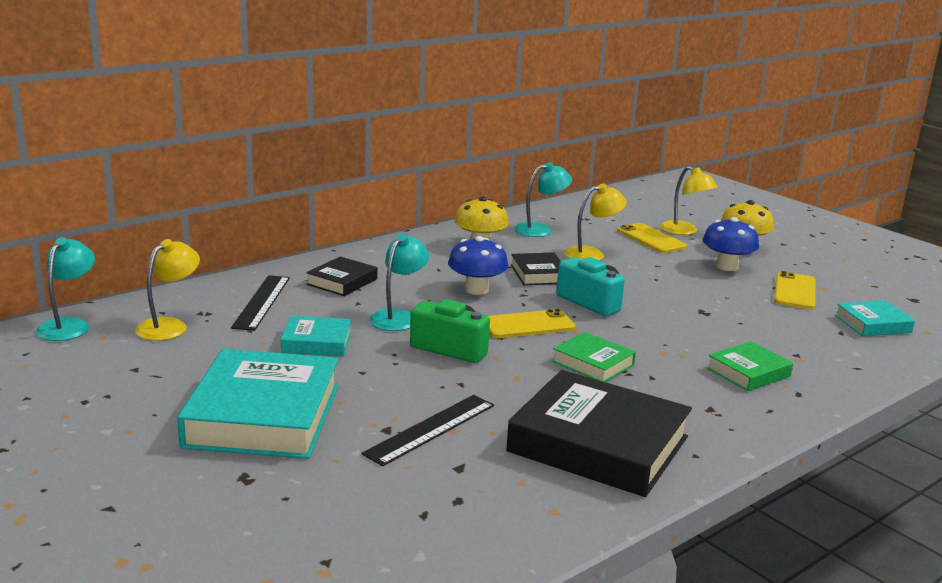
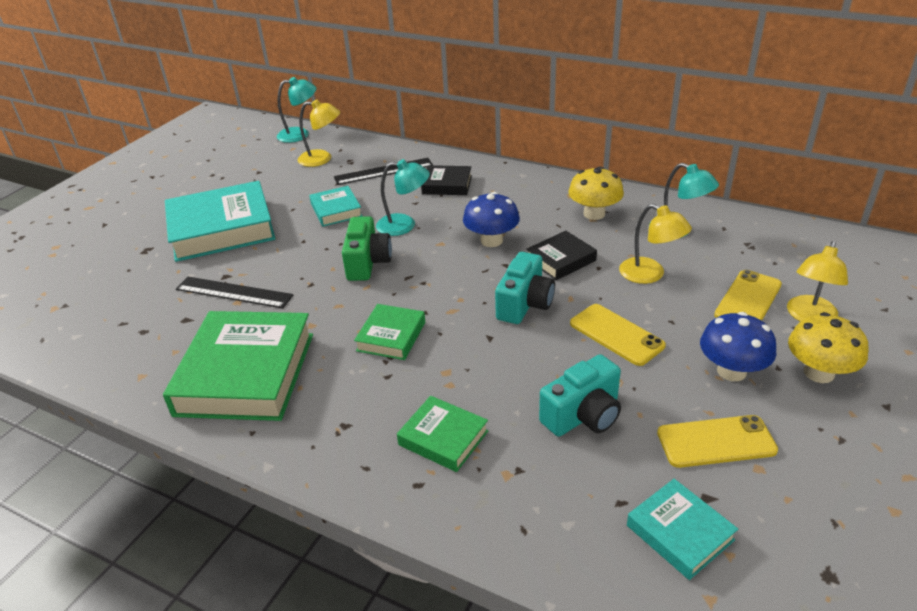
camera: 70 degrees right, 15 degrees up
(528, 325) = (441, 284): yellow phone -> yellow phone (616, 334)
(598, 444) = (246, 373): black book -> green book
(748, 319) = (583, 415): none -> turquoise camera

